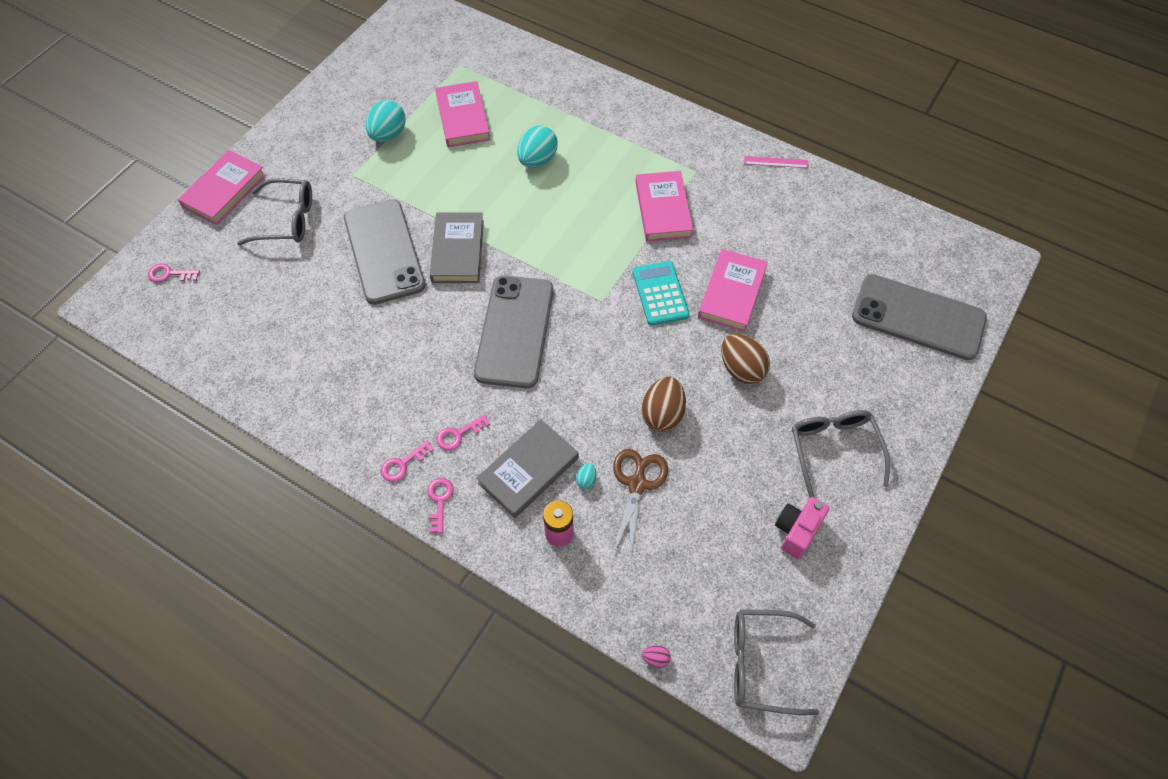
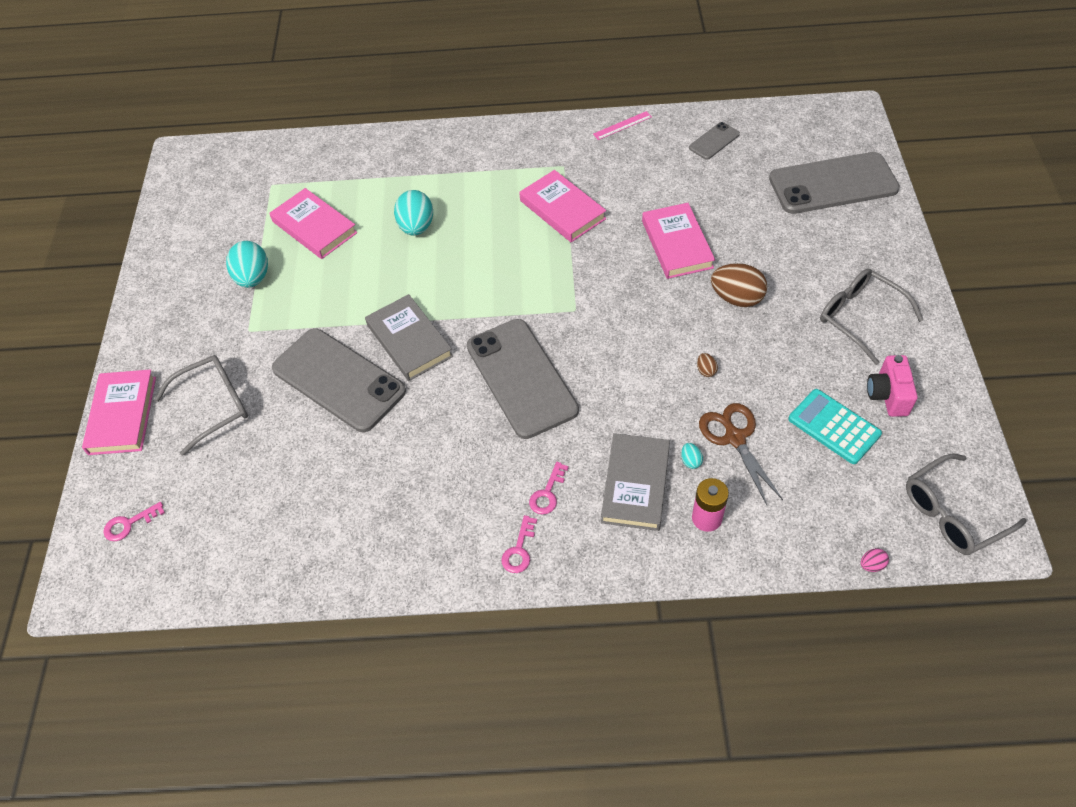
camera: 30 degrees left, 5 degrees down
(440, 501) = (580, 559): pink key -> none
(660, 293) = (619, 277): turquoise calculator -> turquoise calculator (834, 426)
(662, 414) = (706, 370): brown egg -> brown egg, size x0.44
(844, 219) = (714, 141): none -> grey phone

